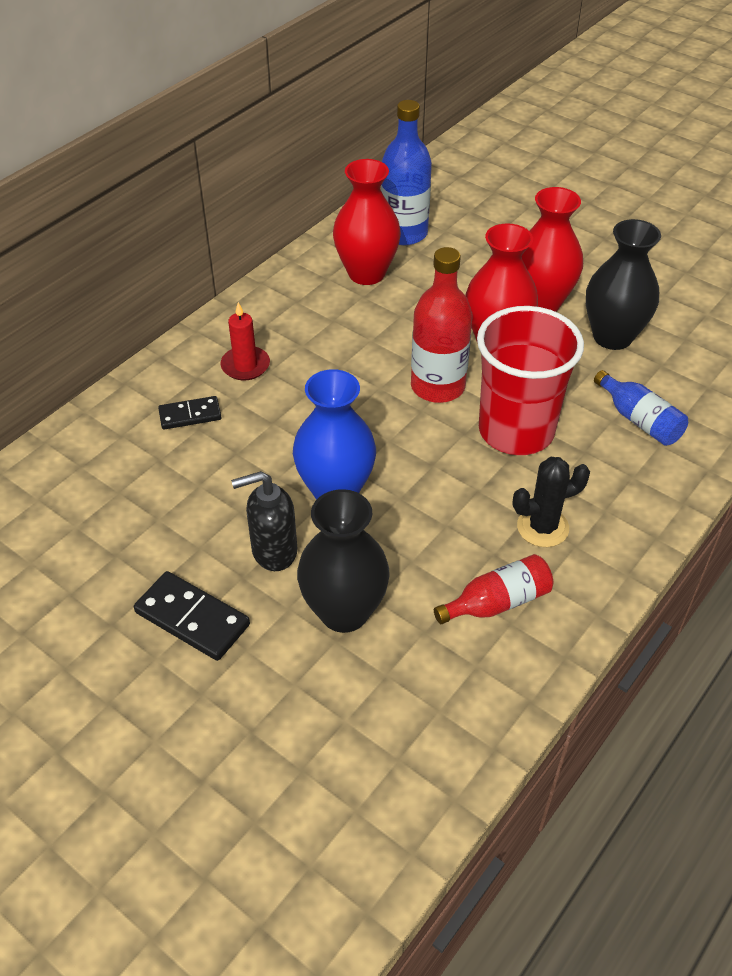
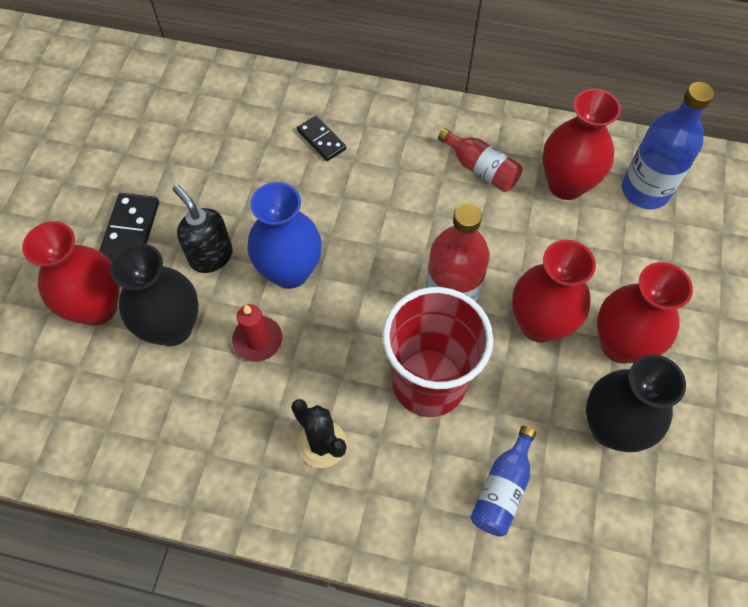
camera: 65 degrees right, 15 degrees up
(245, 365) = (395, 150): red candle -> red candle (258, 340)
(274, 678) = (97, 307): none -> red vase
(497, 602) = (225, 435): red bottle -> red bottle (481, 169)

